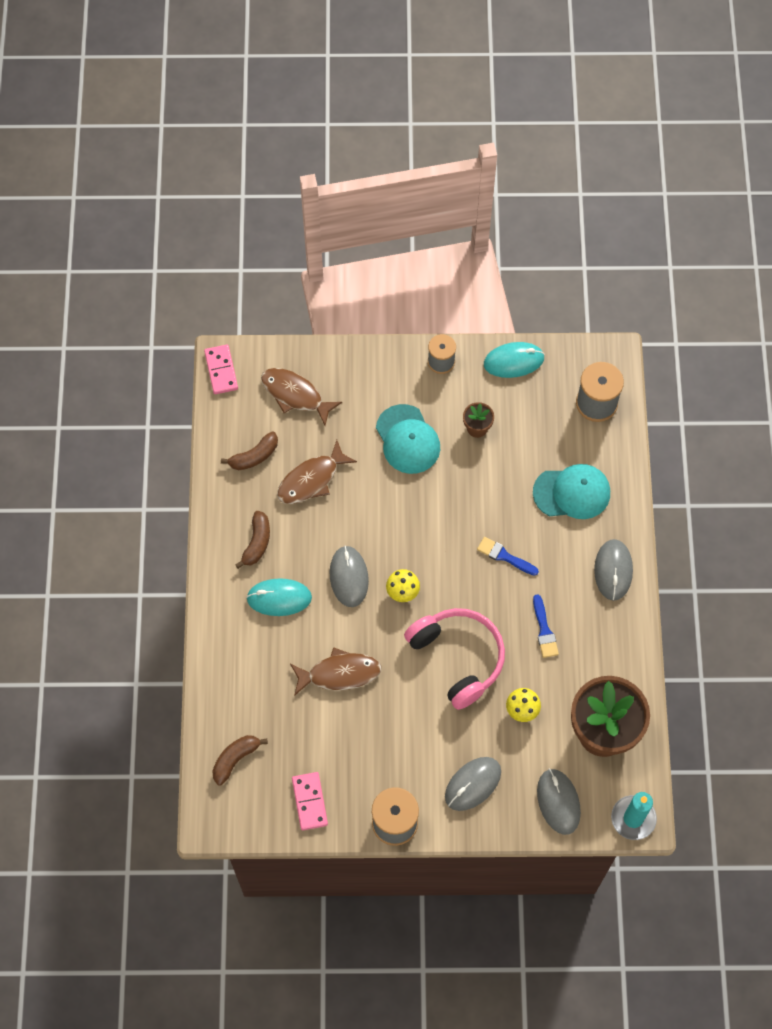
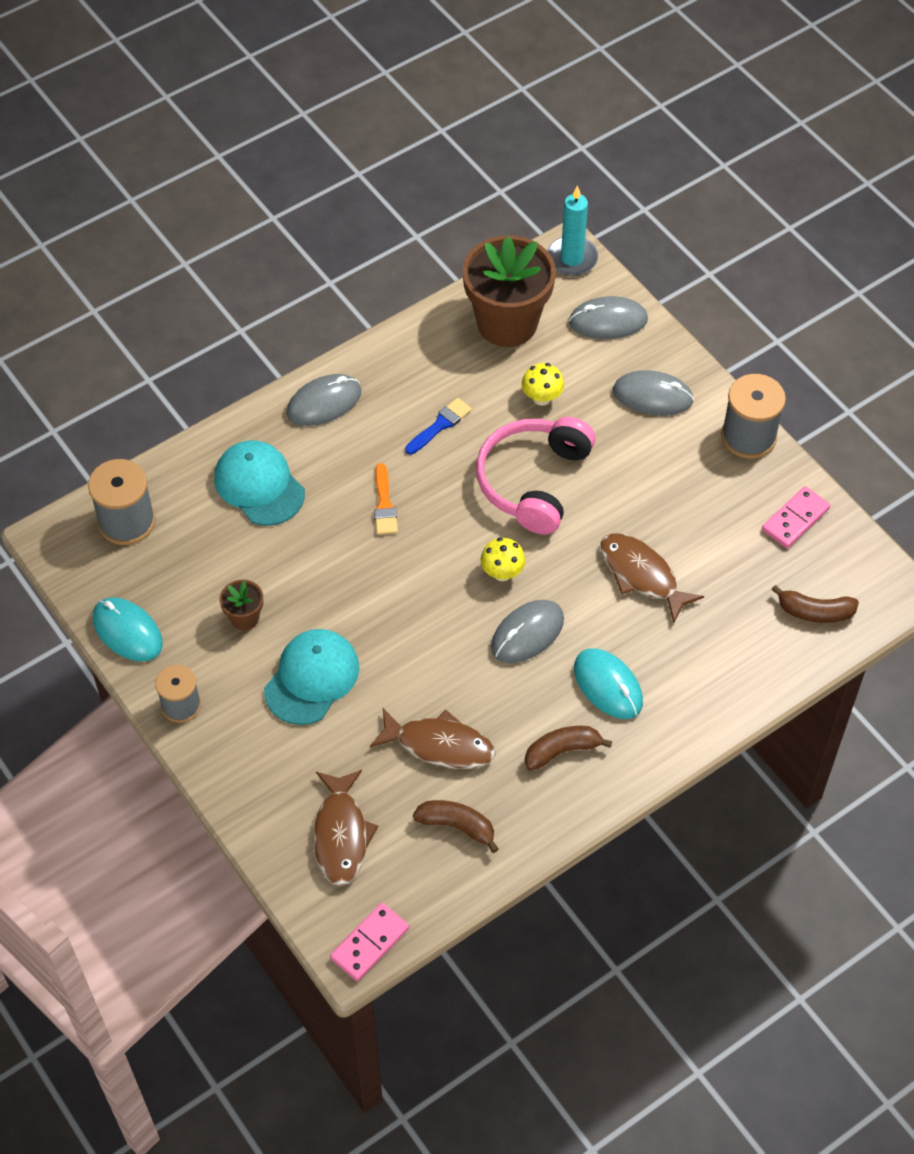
camera: 125 degrees left, 10 degrees down
(504, 556) = (384, 504): blue brush -> orange brush
(558, 802) = (608, 321): grey mouse -> grey mouse turned 45 degrees clockwise

